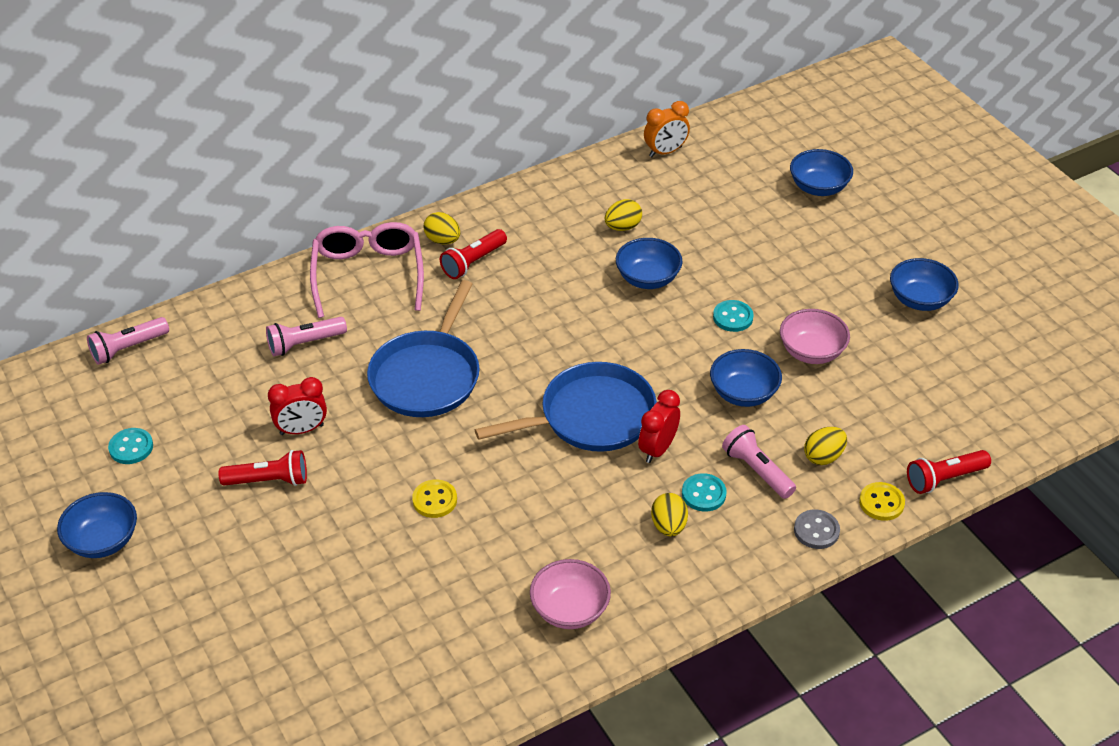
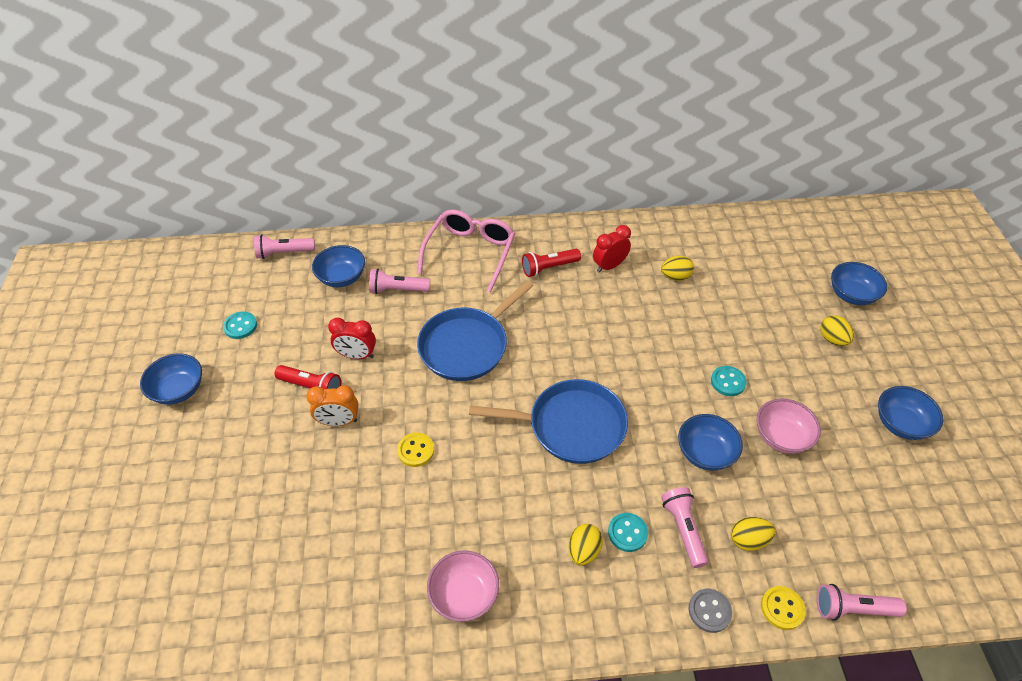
camera: 25 degrees right, 5 degrees up
(442, 240) = (536, 244): yellow egg -> yellow egg (832, 339)
(647, 278) = (674, 325): blue bowl -> blue bowl (342, 277)
(657, 449) = (609, 475): red clock -> red clock (609, 266)
(665, 152) = (738, 228): orange clock -> orange clock (339, 422)
(944, 479) = (853, 609): red flashlight -> pink flashlight

